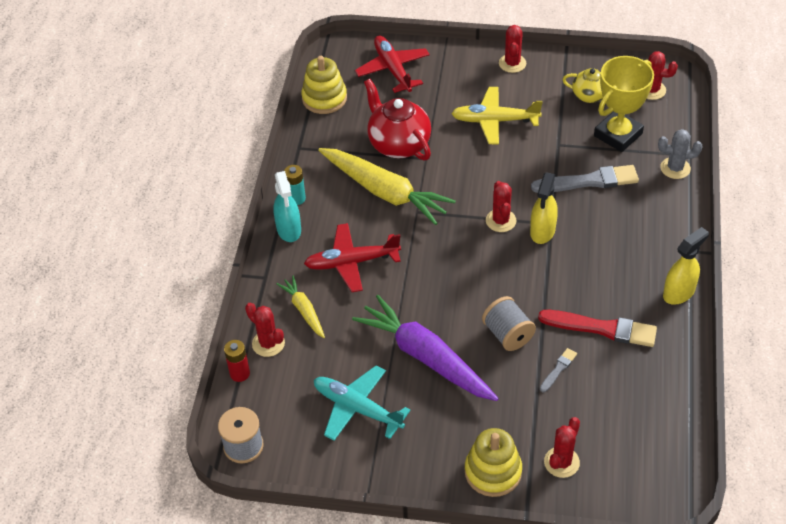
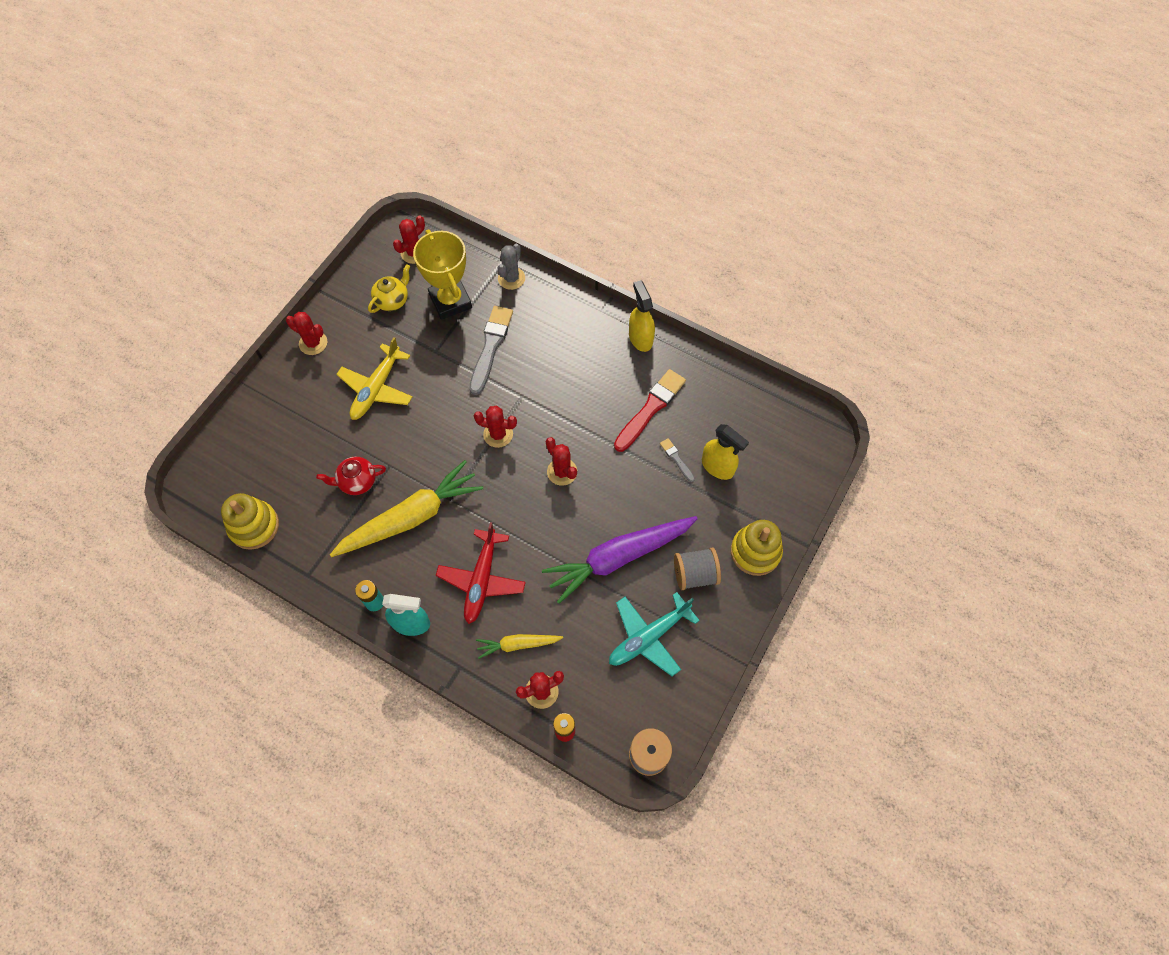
camera: 70 degrees left, 15 degrees up
(393, 69) = (254, 447): red plane -> none
(398, 144) = (357, 482): red teapot -> red teapot, size x0.59
(508, 334) = (624, 482): grey spool -> grey spool (695, 574)
(542, 231) = (527, 407): yellow spray bottle -> yellow spray bottle (717, 467)
(561, 462) = (766, 496): red cactus -> red cactus (562, 472)

